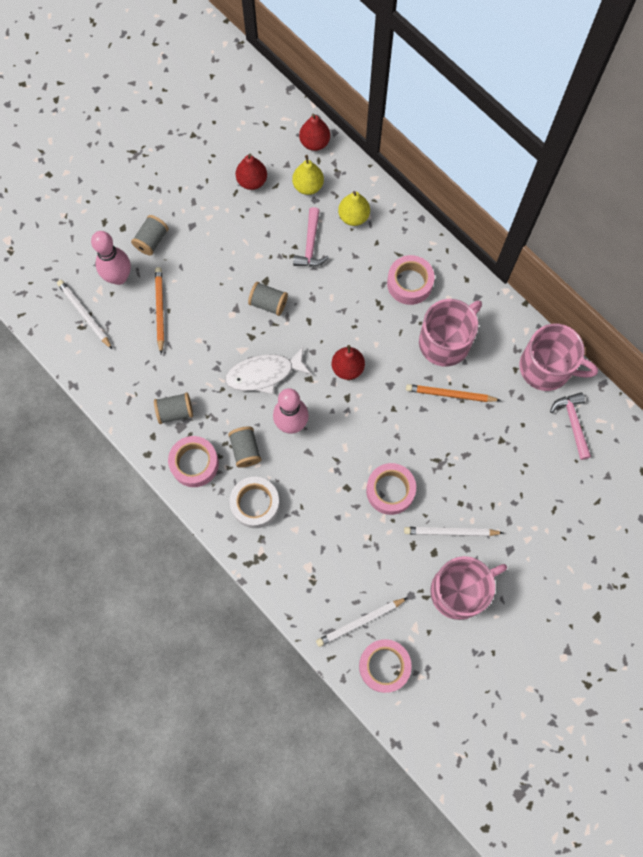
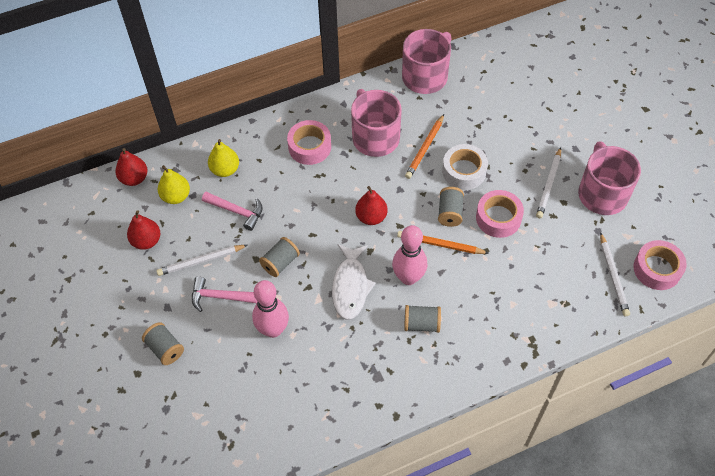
camera: 70 degrees left, 15 degrees down
(85, 314) = (218, 437): white pencil -> white pencil (200, 261)
(119, 277) = (191, 392): pink bowling pin -> pink bowling pin (273, 329)
(160, 309) = (244, 361): orange pencil -> orange pencil (440, 244)
(175, 411) = (360, 377): grey spool -> grey spool (450, 213)
(194, 463) = (420, 373): pink tape -> none
(255, 504) = (478, 331): white tape -> white tape (464, 171)
(572, 422) = (479, 74): pink hammer -> pink hammer (219, 297)

